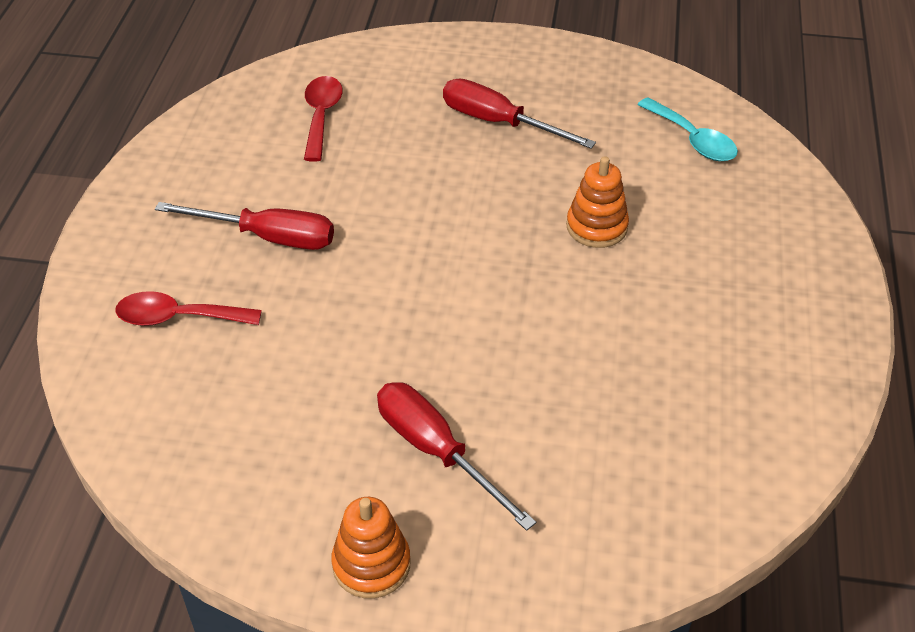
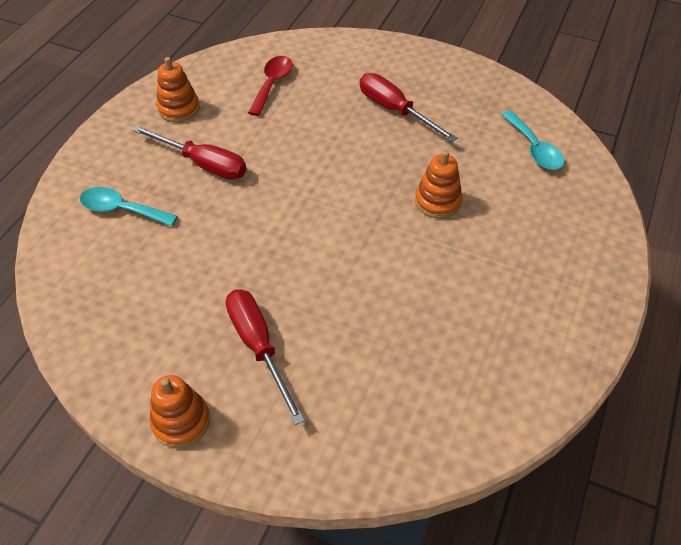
camera: 15 degrees right, 5 degrees up
(178, 317) = (122, 209): red spoon -> turquoise spoon
(203, 170) = (179, 108): none -> orange stacking toy

